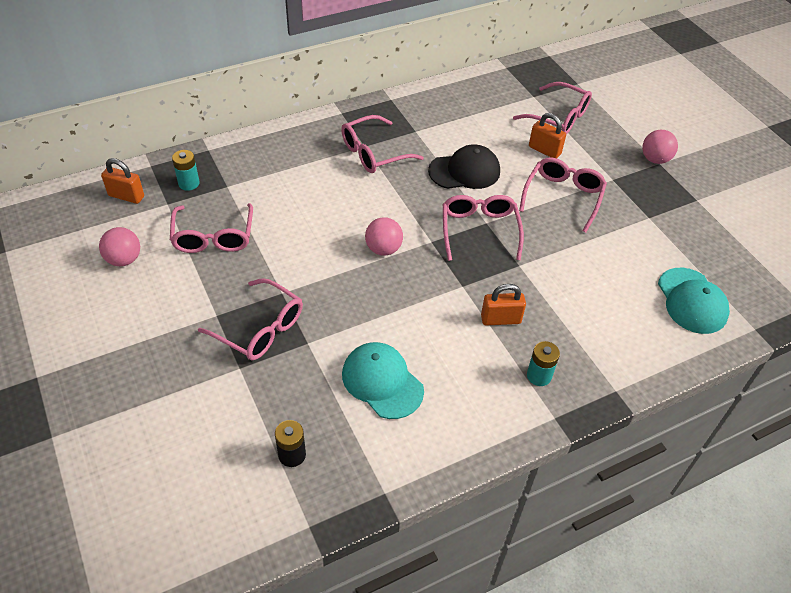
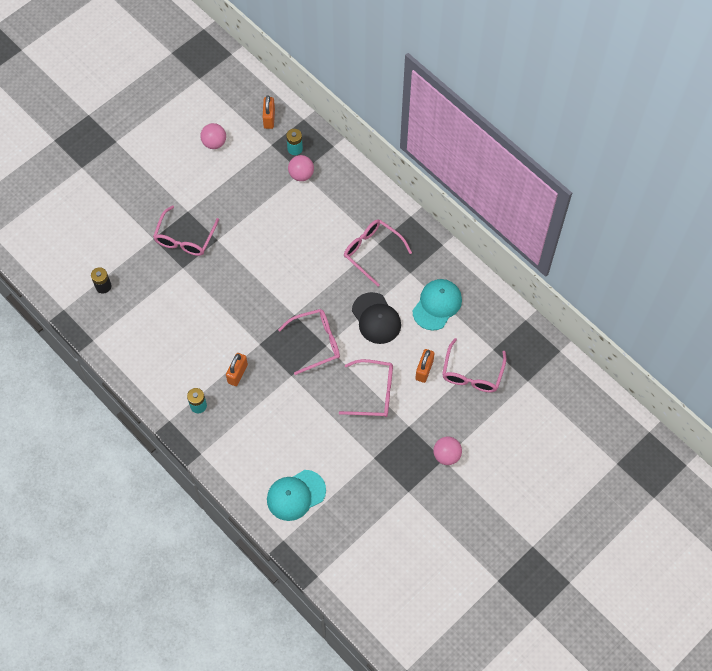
camera: 75 degrees right, 15 degrees up
(213, 236) = (251, 183): pink glasses -> none
(382, 382) = (166, 317): turquoise cap -> turquoise cap (437, 305)
(383, 249) = (276, 287): pink ball -> pink ball (301, 175)
(500, 319) = (237, 374): orange padlock -> orange padlock turned 45 degrees clockwise

